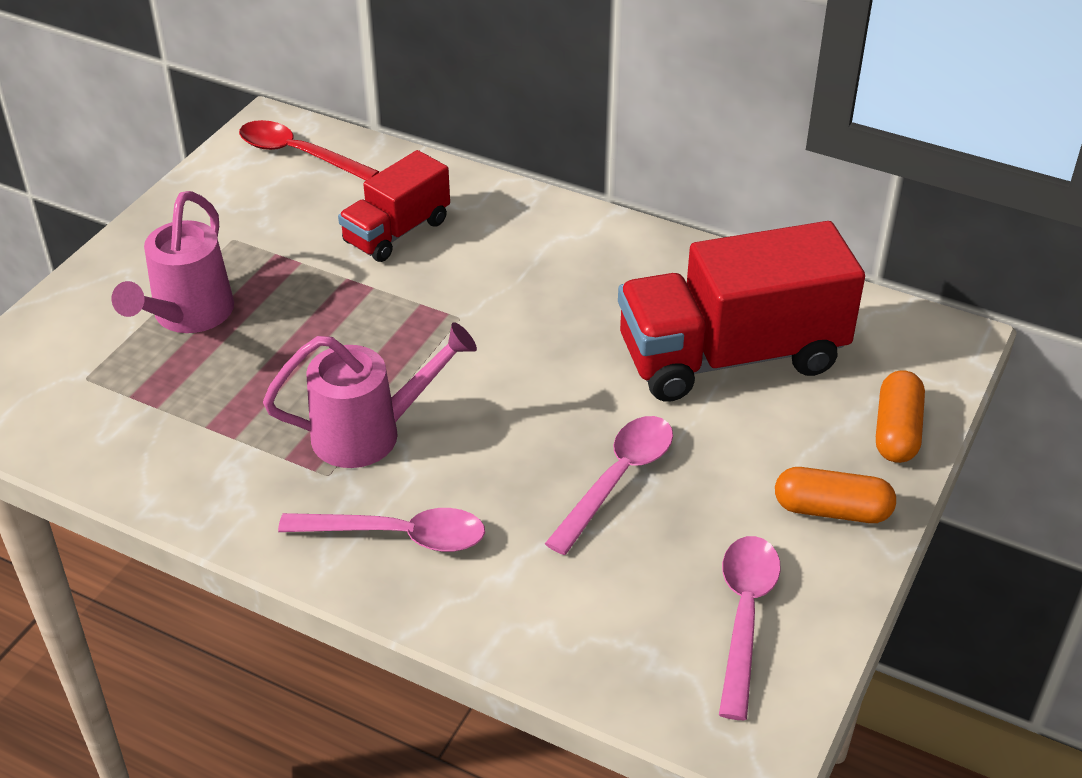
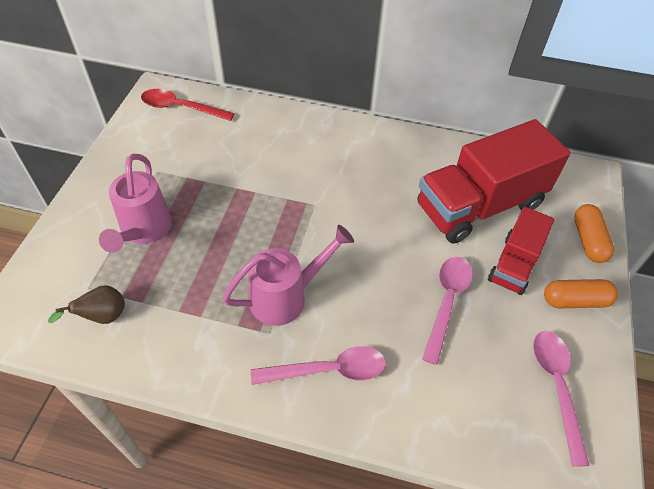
camera: 15 degrees left, 10 degrees up
(95, 417) = (103, 317): none -> brown pear
(397, 232) = (257, 152): red truck -> red truck (514, 264)

